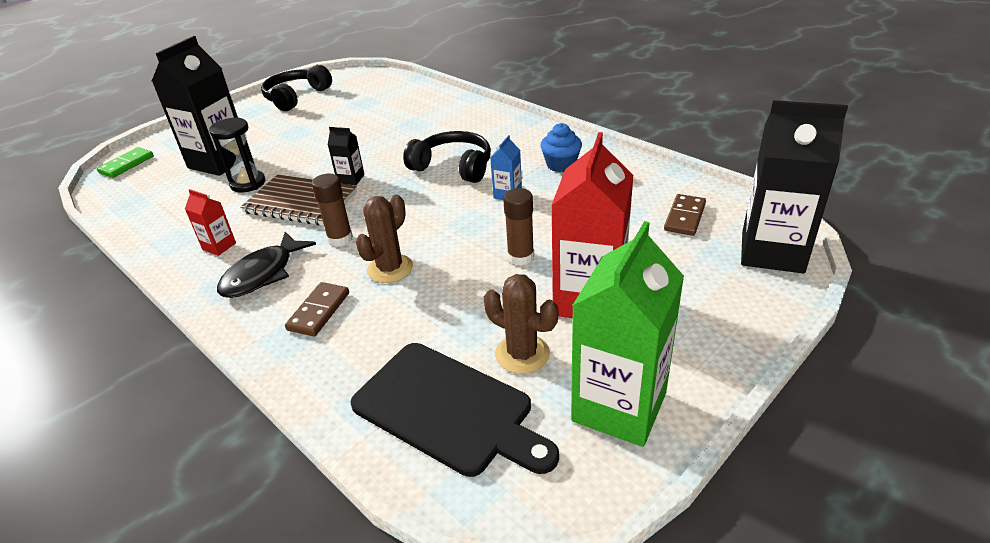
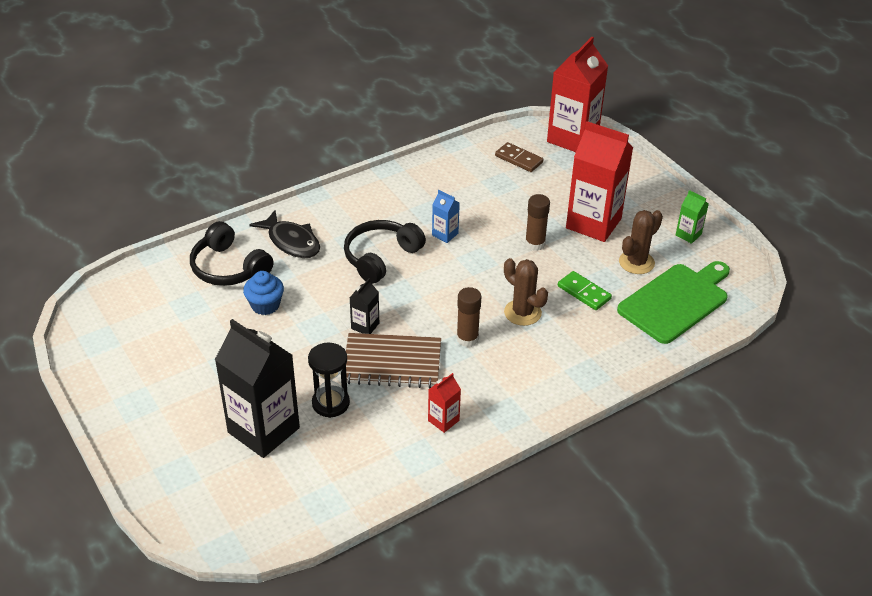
camera: 80 degrees left, 5 degrees up
(127, 165) = (216, 520): green domino -> green domino (584, 292)
(263, 274) = (500, 389): black fish -> black fish (291, 242)
(296, 97) = (125, 362): black headphones -> black headphones (229, 268)
(300, 202) = (392, 363): brown notebook -> brown notebook turned 60 degrees clockwise
(319, 311) = (562, 355): brown domino -> none
(448, 409) = (676, 301): black cutting board -> green cutting board
(561, 165) = (413, 197): blue cupcake -> blue cupcake (265, 305)
(619, 407) = (688, 235): green carton -> green carton, size x0.44
(772, 252) = (572, 138): black carton -> red carton

